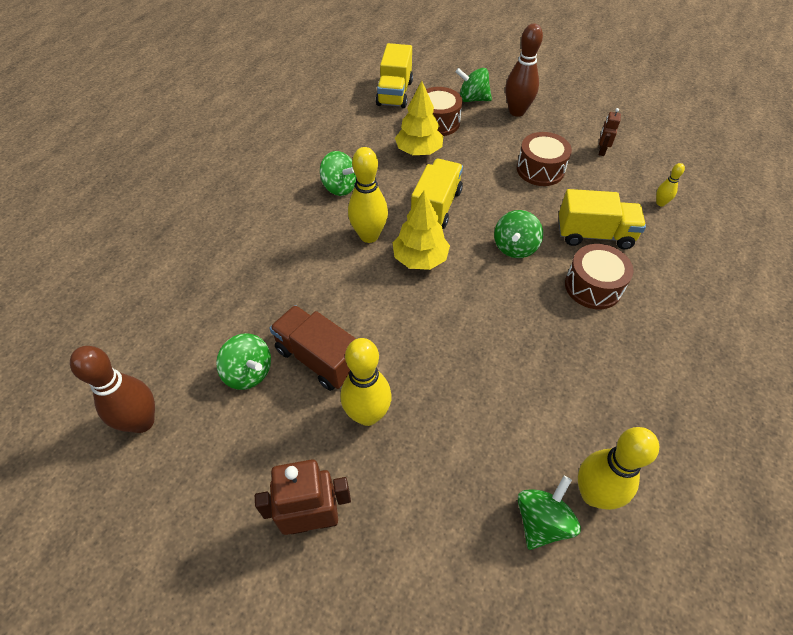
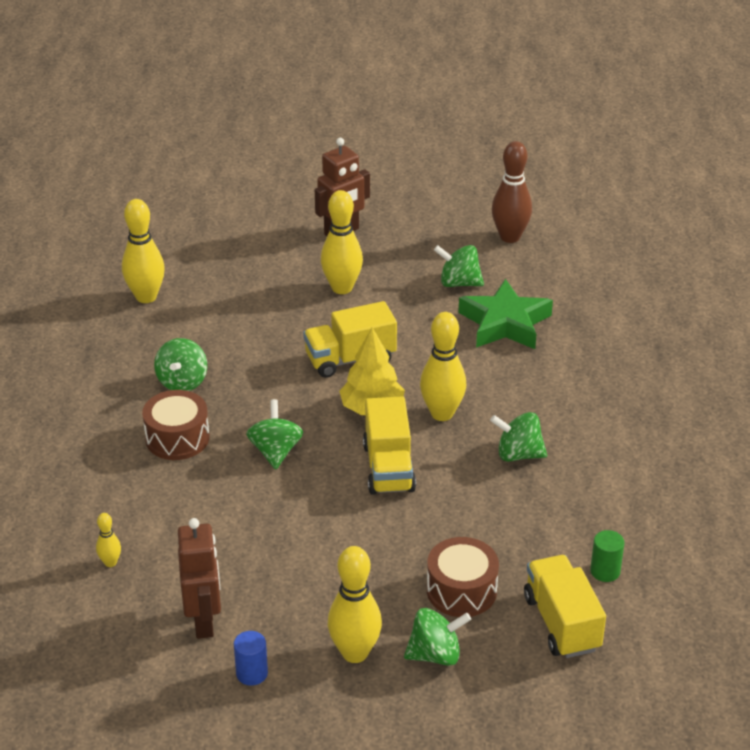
camera: 155 degrees right, 15 degrees down
(250, 304) = (505, 323): none -> green star
(319, 358) = (409, 307): brown truck -> none
(349, 108) = (605, 571): none -> green cylinder
(419, 151) = (457, 534): yellow tree -> none
(517, 112) = (355, 653): brown bowling pin -> yellow bowling pin
(540, 170) = (281, 560): brown drum -> none
(542, 521) = (181, 274): green spinning top -> green spinning top (182, 382)
(579, 118) = (252, 673): none -> blue cylinder
(594, 234) = (188, 494): yellow truck -> yellow truck (350, 359)
(601, 151) = (204, 621): brown robot -> brown robot, size x1.90

